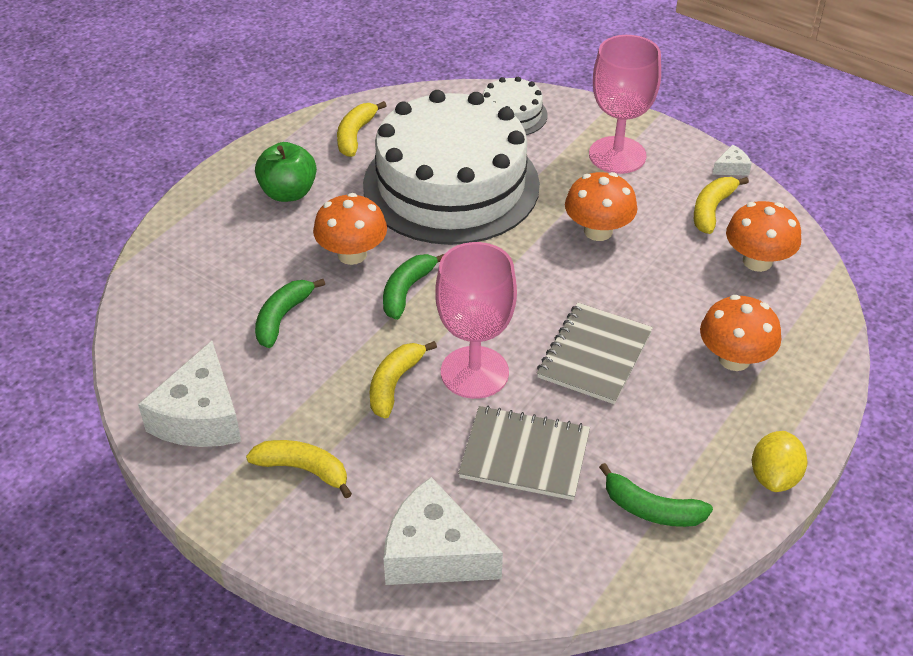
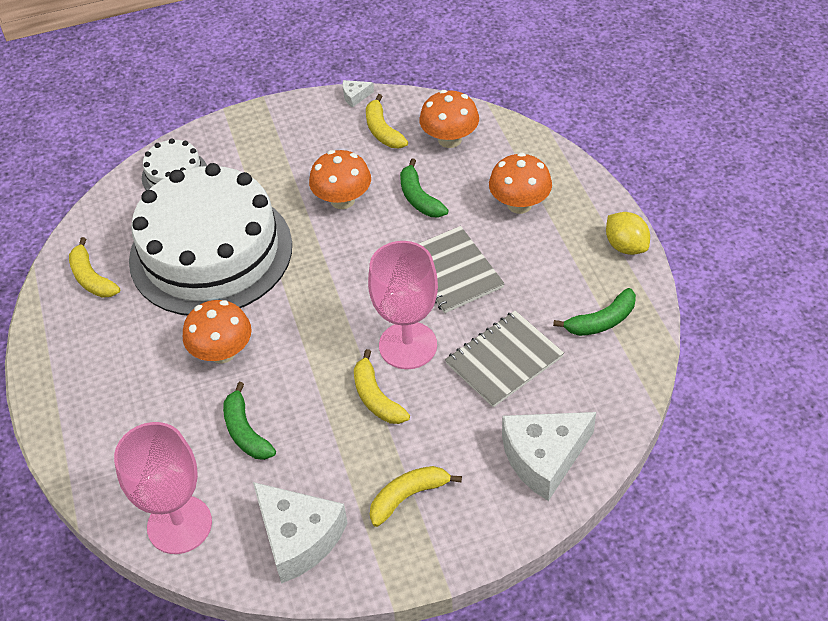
camera: 50 degrees left, 5 degrees up
(288, 193) = (111, 356): green apple -> none
(407, 291) = (293, 340): green banana -> green banana (419, 198)
(617, 155) = (280, 144): pink goblet -> pink goblet (179, 524)
(731, 168) = (355, 96): white cheese -> white cheese turned 120 degrees counterclockwise

